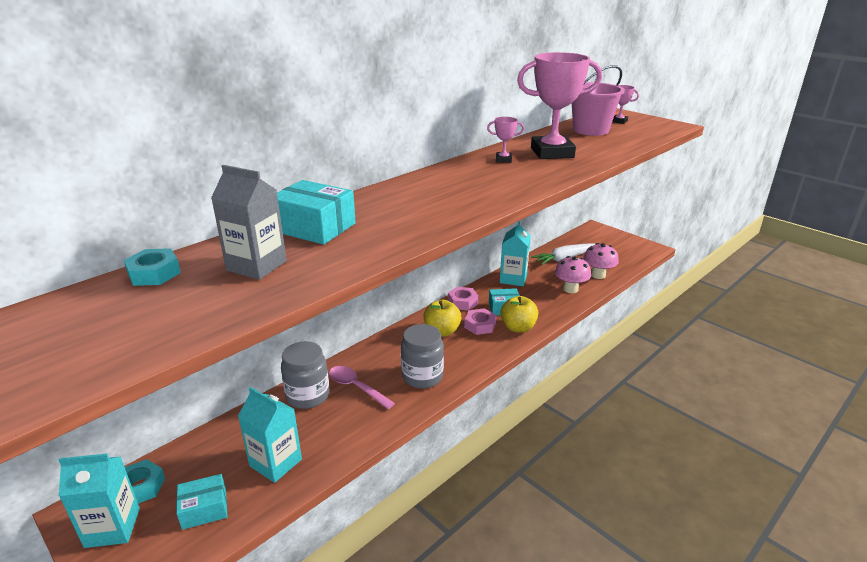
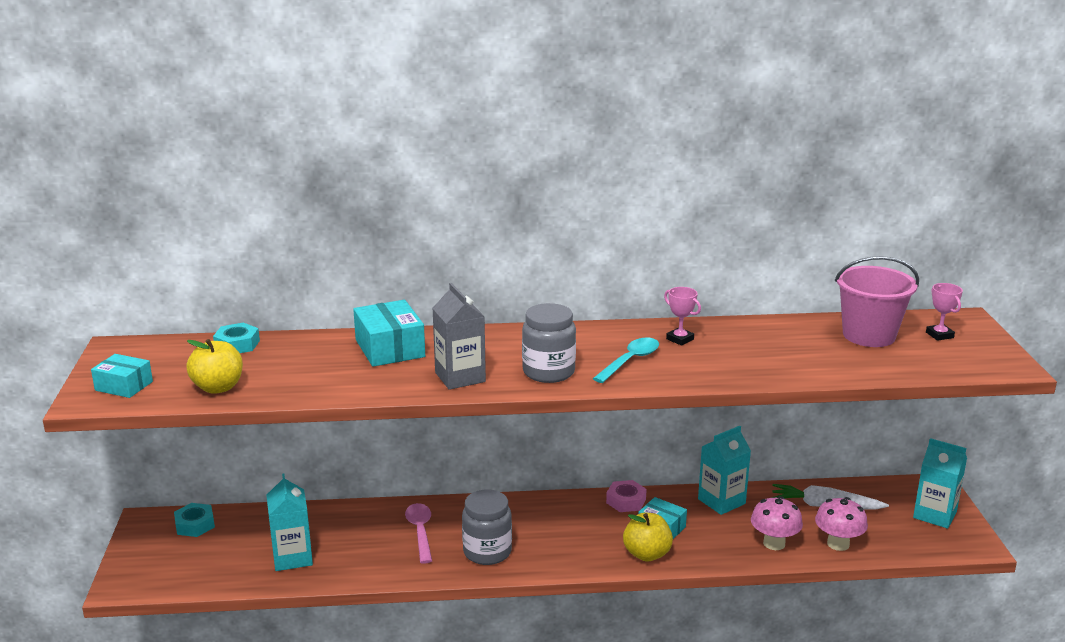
camera: 40 degrees right, 5 degrees down
(112, 527) = (154, 542): turquoise carton -> turquoise carton (934, 515)
(204, 509) = (215, 562): turquoise box -> turquoise box (124, 386)
(256, 266) = (303, 365): grey carton -> grey carton (460, 377)
(308, 396) = (374, 519): grey jar -> grey jar (548, 372)
(442, 331) = (562, 520): yellow apple -> yellow apple (218, 387)
(480, 325) = (609, 532): pink nut -> none
(500, 179) = (630, 361): none -> turquoise spoon
(552, 153) = (752, 349): pink trophy -> none

